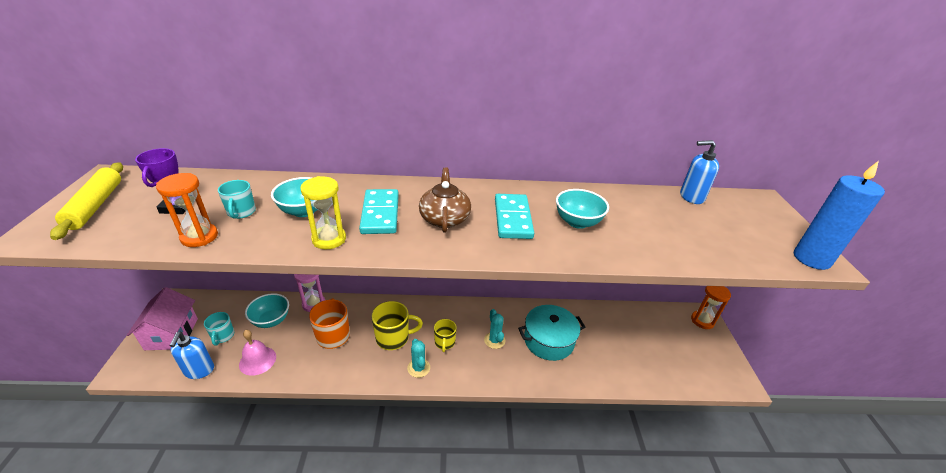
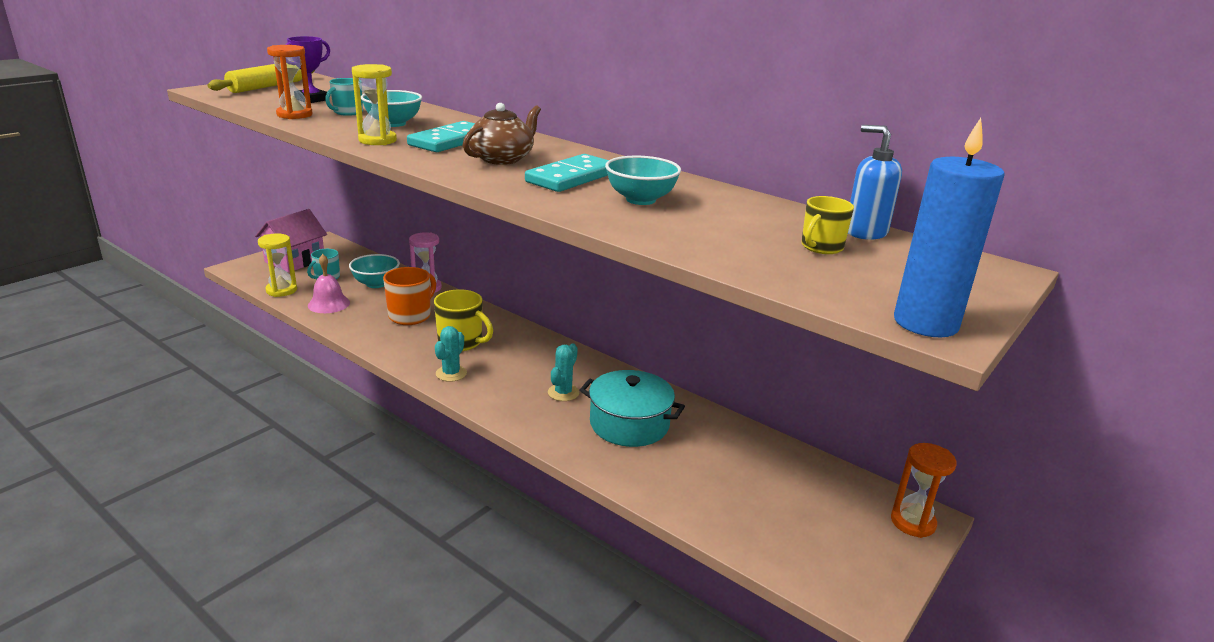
camera: 40 degrees right, 10 degrees down
(199, 370) = (281, 290): blue soap dispenser -> yellow hourglass
(444, 342) = (506, 369): yellow mug -> yellow mug (821, 247)

